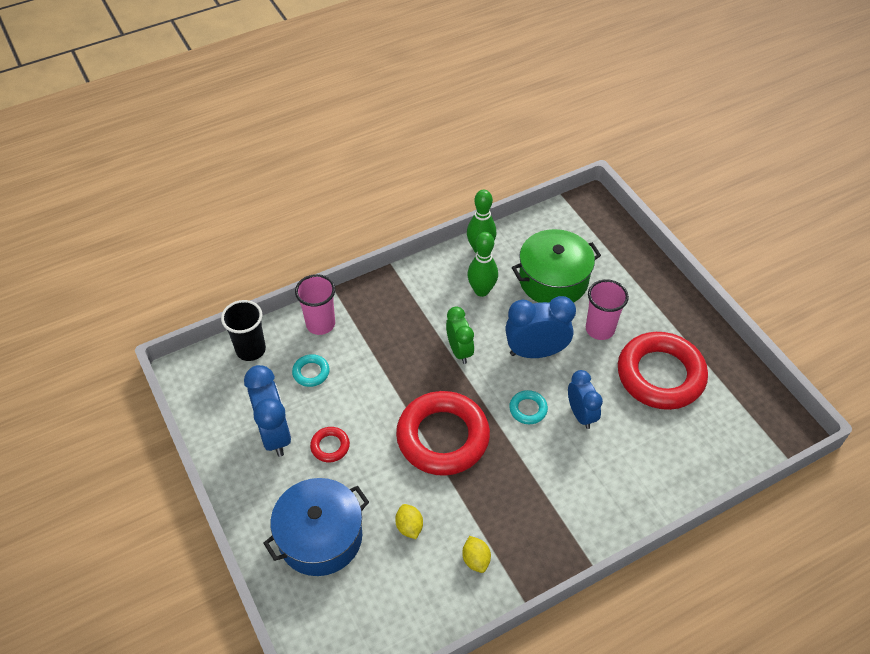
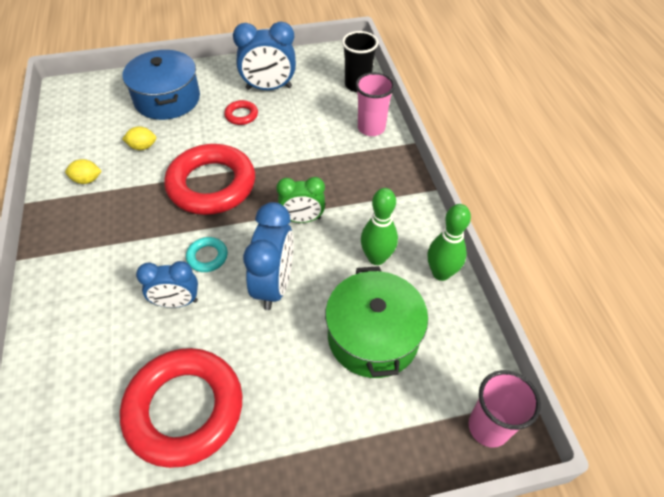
camera: 105 degrees right, 0 degrees up
(311, 372) = (319, 115): turquoise ring -> none
(600, 329) = (280, 363): pink cup -> pink cup (488, 427)

